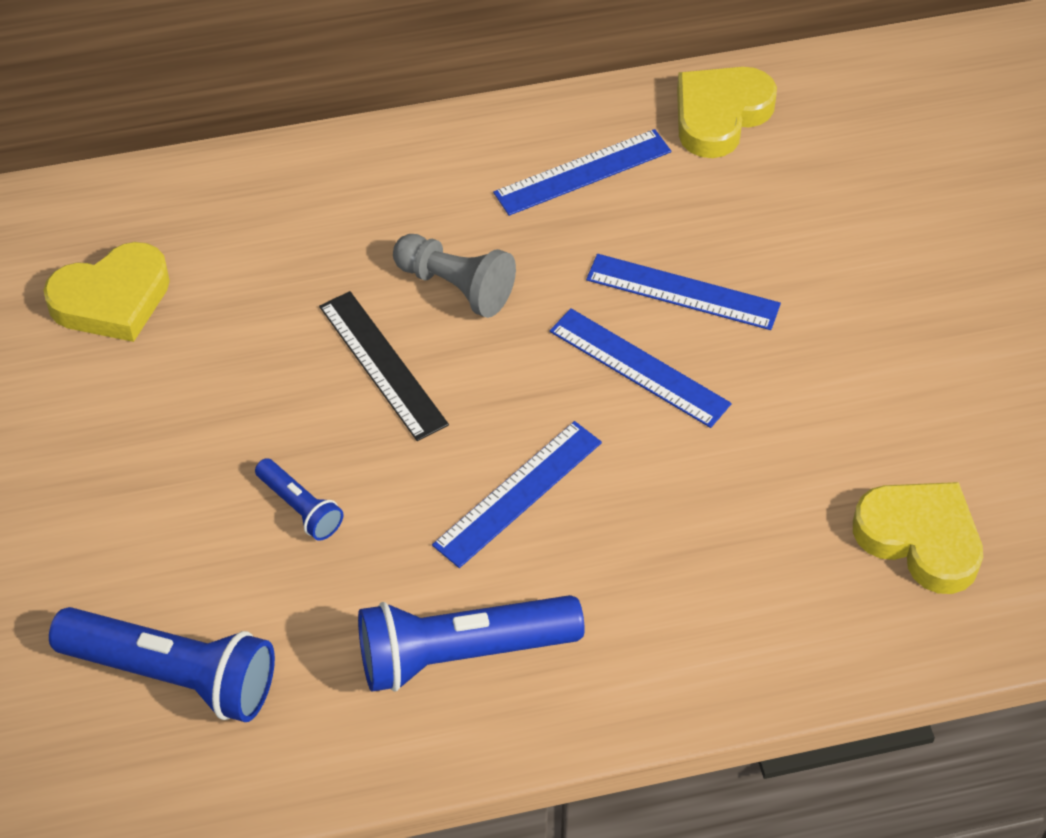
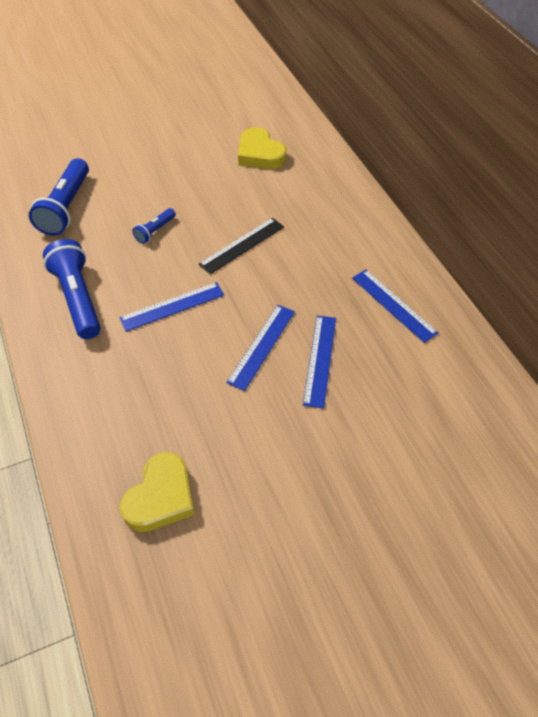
camera: 80 degrees right, 0 degrees up
(456, 286) = (298, 264): grey pawn -> none
(518, 493) = (172, 306): blue ruler -> blue ruler turned 60 degrees counterclockwise
(720, 115) = (463, 363): yellow heart -> none

